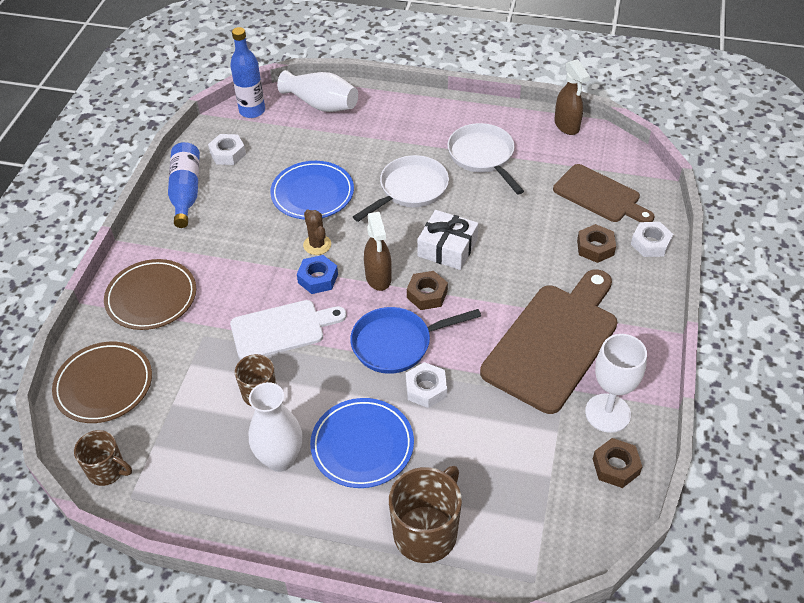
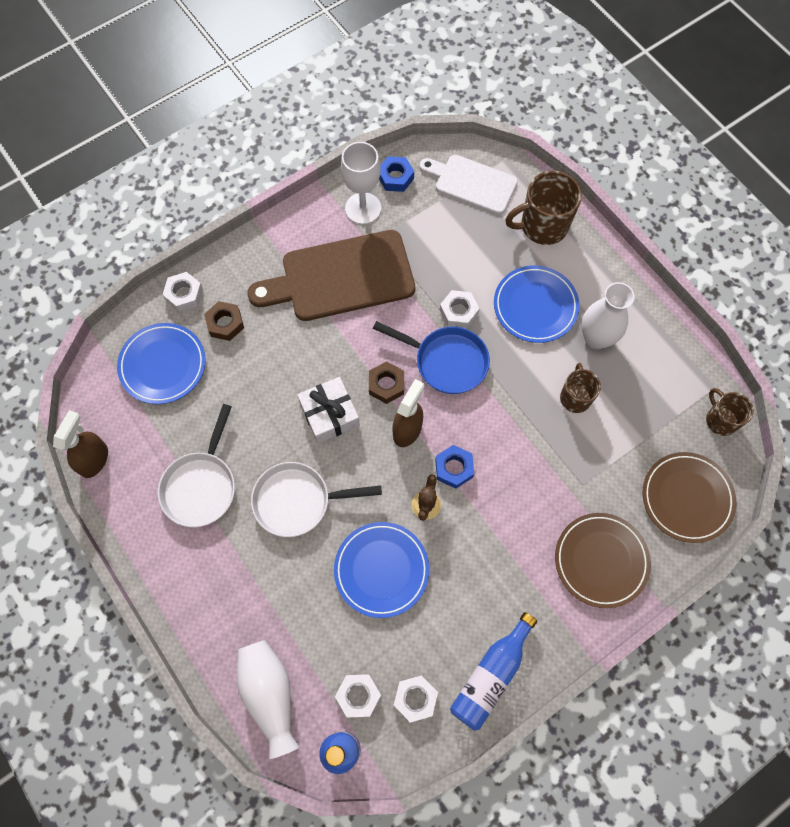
camera: 140 degrees left, 20 degrees up
(266, 134) = (358, 696): none -> white nut
(282, 329) = (518, 442): white cutting board -> white cutting board (472, 183)
(600, 195) = (163, 365): brown cutting board -> blue plate
(615, 466) = (395, 177): brown nut -> blue nut

